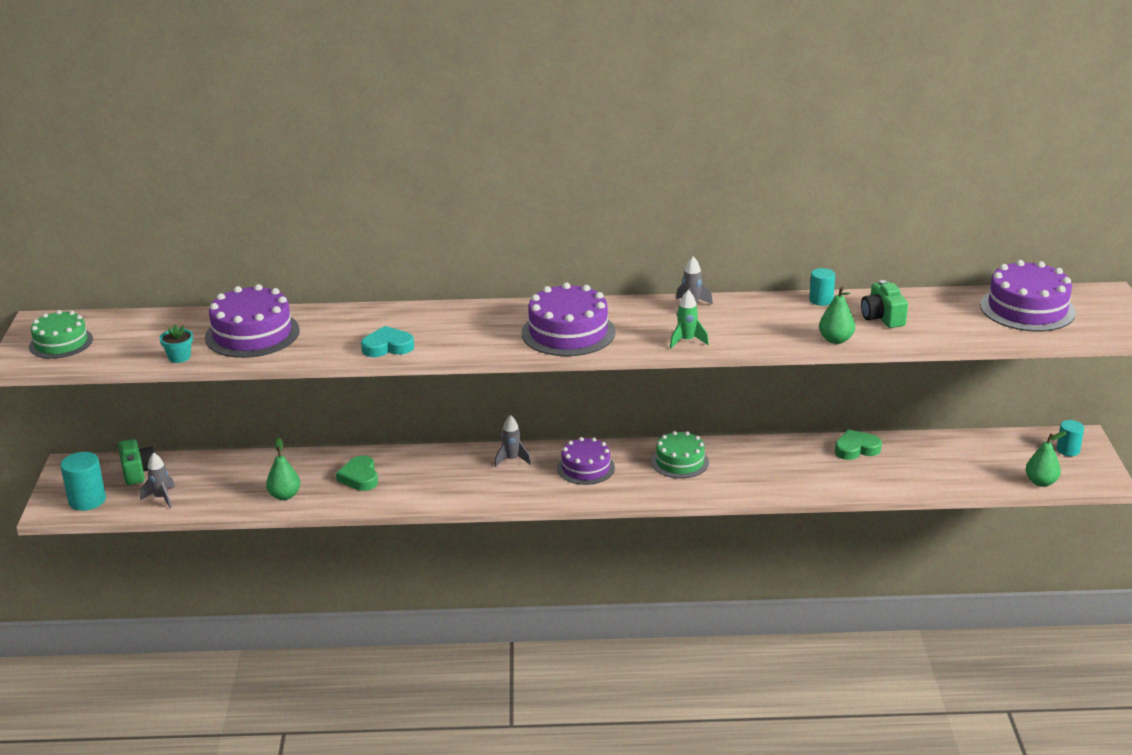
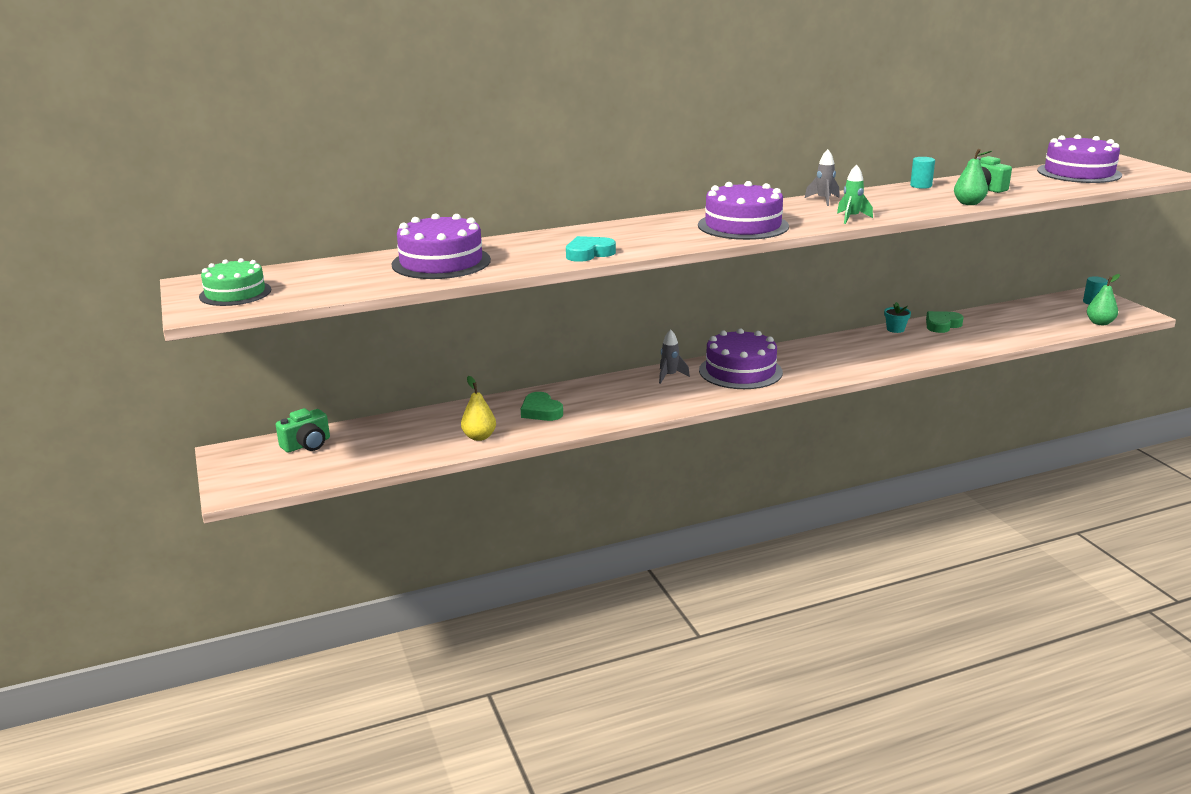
camera: 20 degrees left, 5 degrees down
(87, 500) = (269, 477): turquoise cylinder -> none
(138, 472) = (307, 445): green camera -> green camera turned 90 degrees clockwise
(161, 498) = (350, 461): grey rocket -> none
(179, 357) = (382, 286): turquoise flower pot -> turquoise flower pot (895, 329)
(284, 496) = (479, 437): green pear -> yellow pear
(586, 468) = (740, 371): purple cake -> purple cake, size x1.52
(680, 462) = (814, 355): green cake -> none

